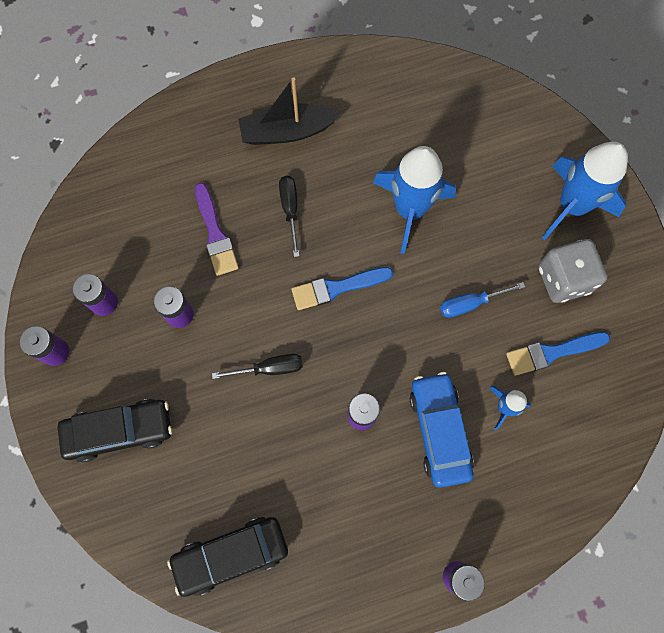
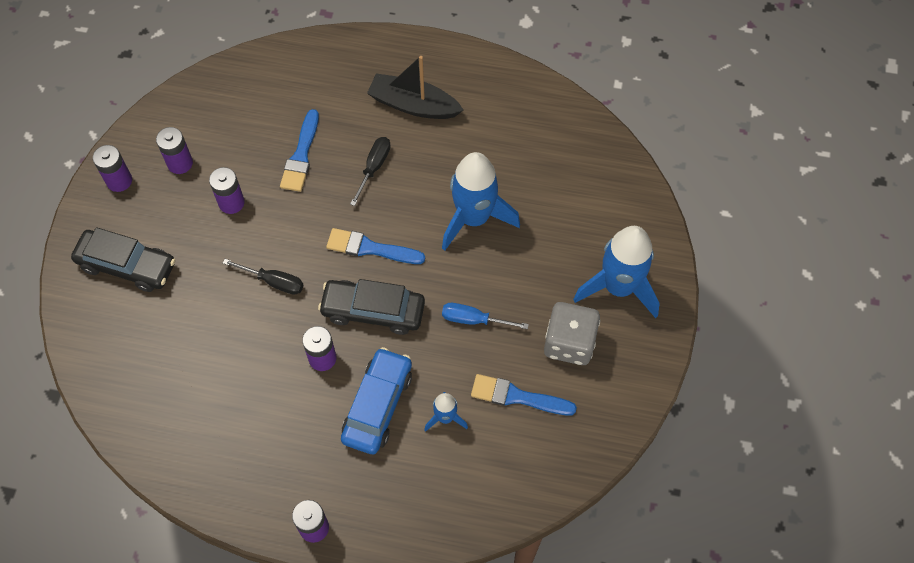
camera: 30 degrees right, 10 degrees down
(215, 234) = (301, 155): purple brush -> blue brush
(231, 555) = (148, 405): black car -> black car (373, 311)

